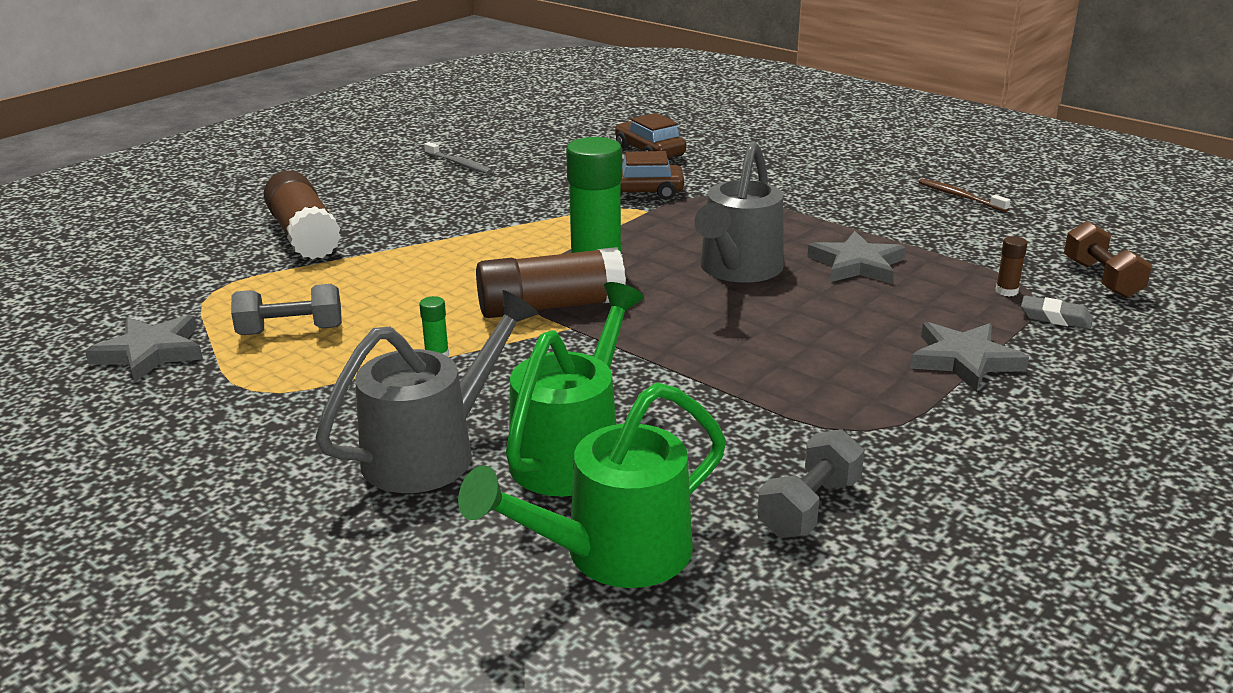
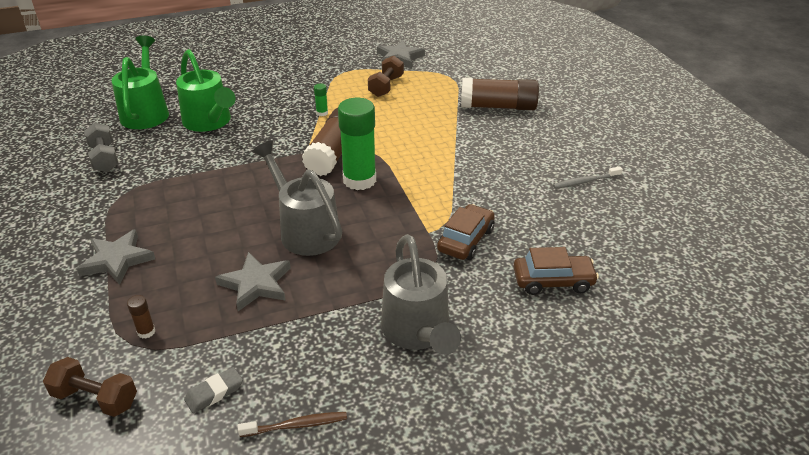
camera: 120 degrees right, 10 degrees up
(291, 331) = (386, 86): grey dumbbell -> brown dumbbell
(432, 451) = (251, 96): grey watering can -> grey watering can (418, 332)
(1055, 318) = (96, 330): grey eraser -> grey eraser (214, 393)

